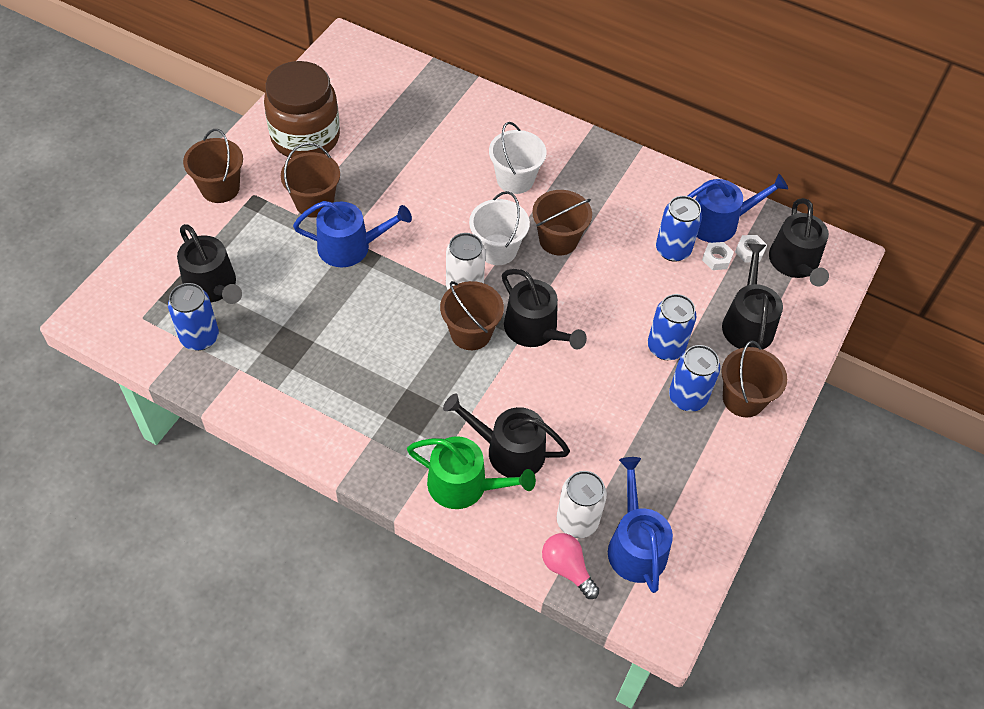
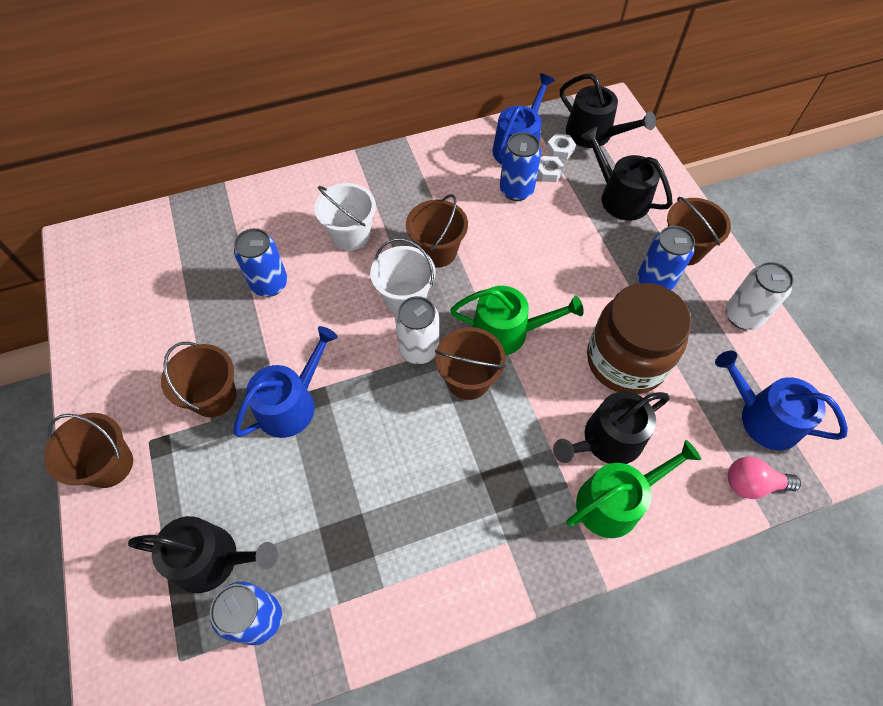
camera: 45 degrees left, 5 degrees up
(305, 137) = (136, 349): brown jar -> brown jar (625, 360)
(535, 330) = (507, 332): black watering can -> green watering can
(577, 521) = (712, 441): white can -> white can (742, 316)
(665, 347) = (598, 260): blue can -> blue can (269, 284)

